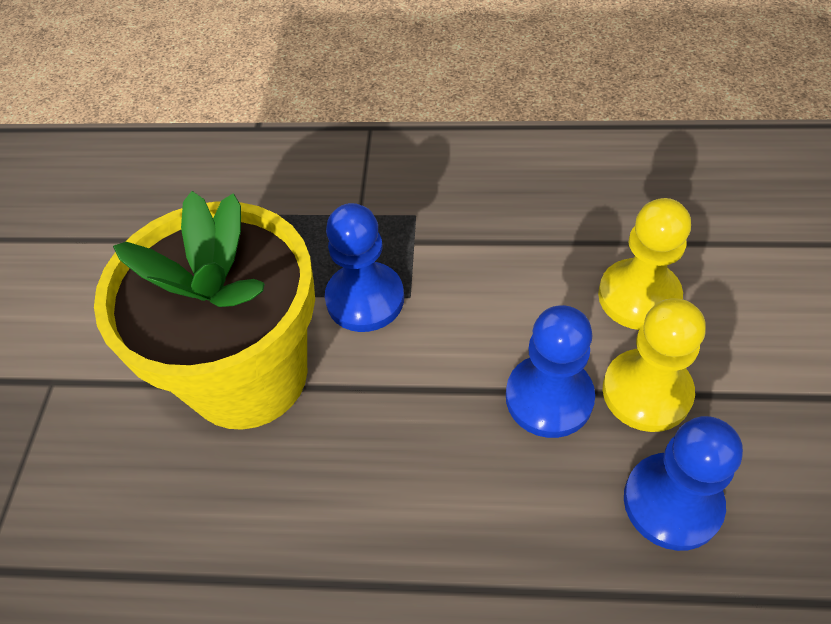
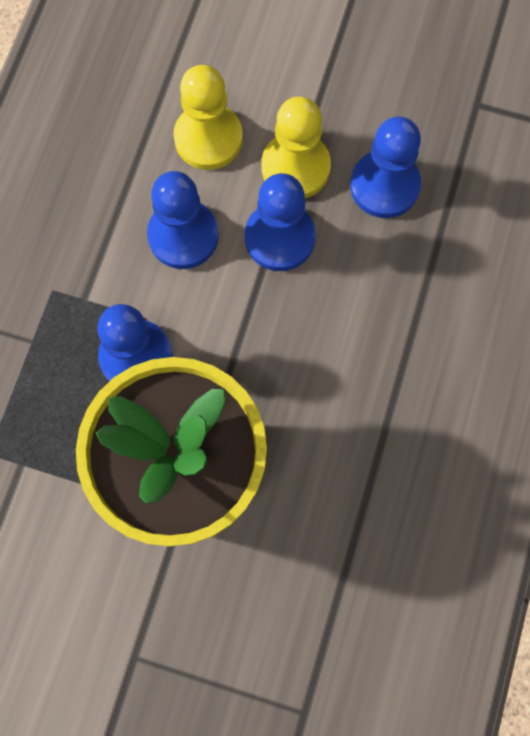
camera: 80 degrees left, 20 degrees up
(513, 304) = (183, 236): none -> blue pawn

